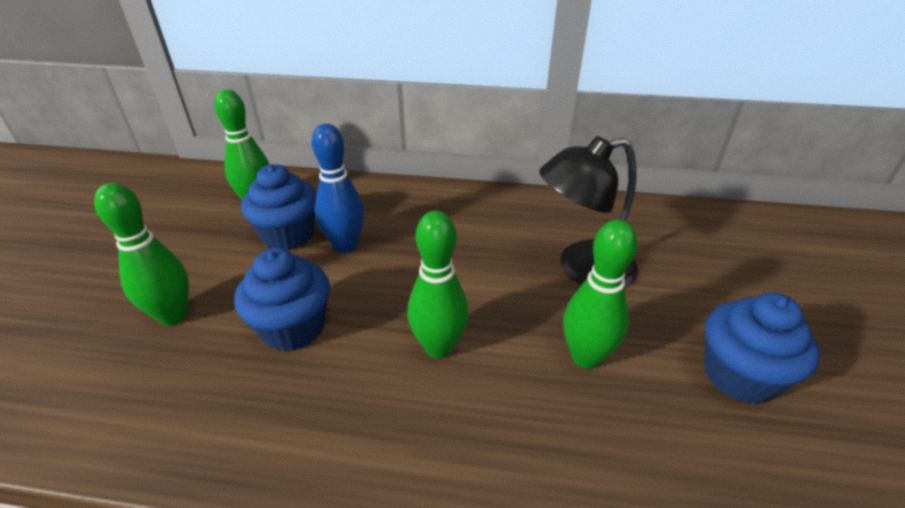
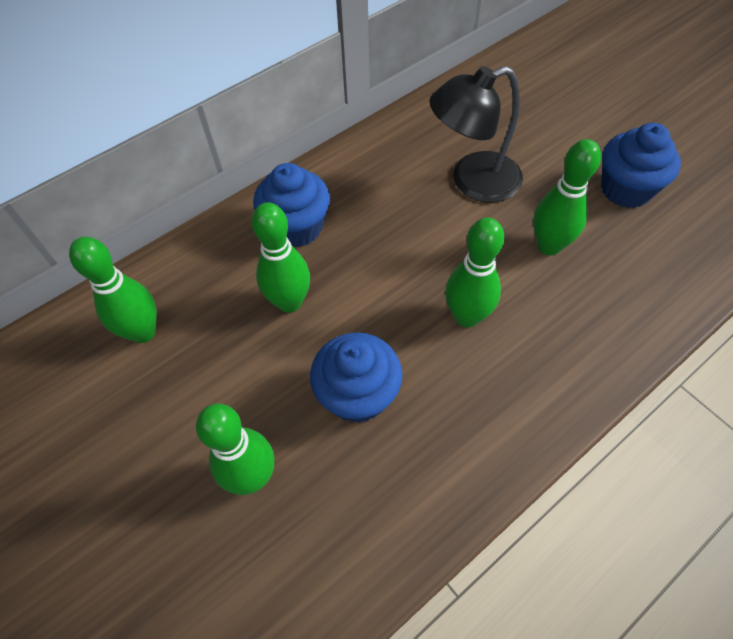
camera: 45 degrees left, 20 degrees up
(288, 235) = (227, 334): blue cupcake -> blue cupcake (297, 227)
(345, 246) = (289, 302): blue bowling pin -> green bowling pin
(582, 268) = (472, 181): black lamp -> black lamp turned 45 degrees clockwise

